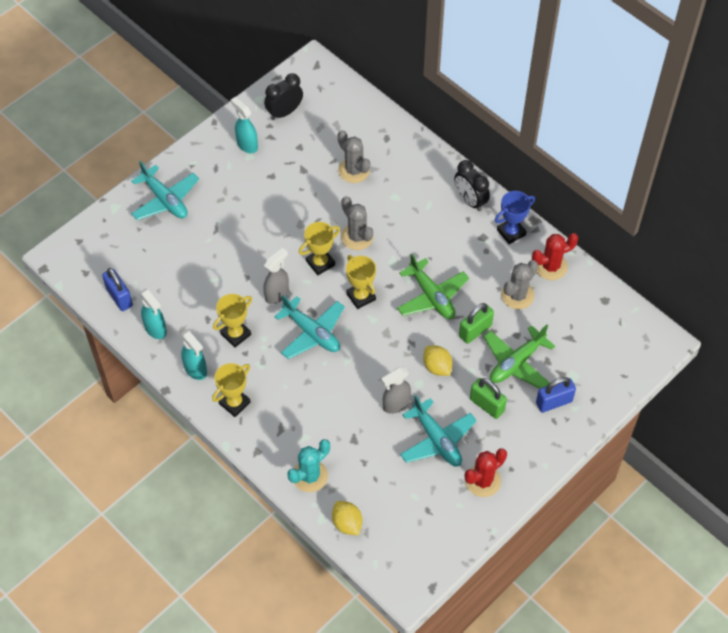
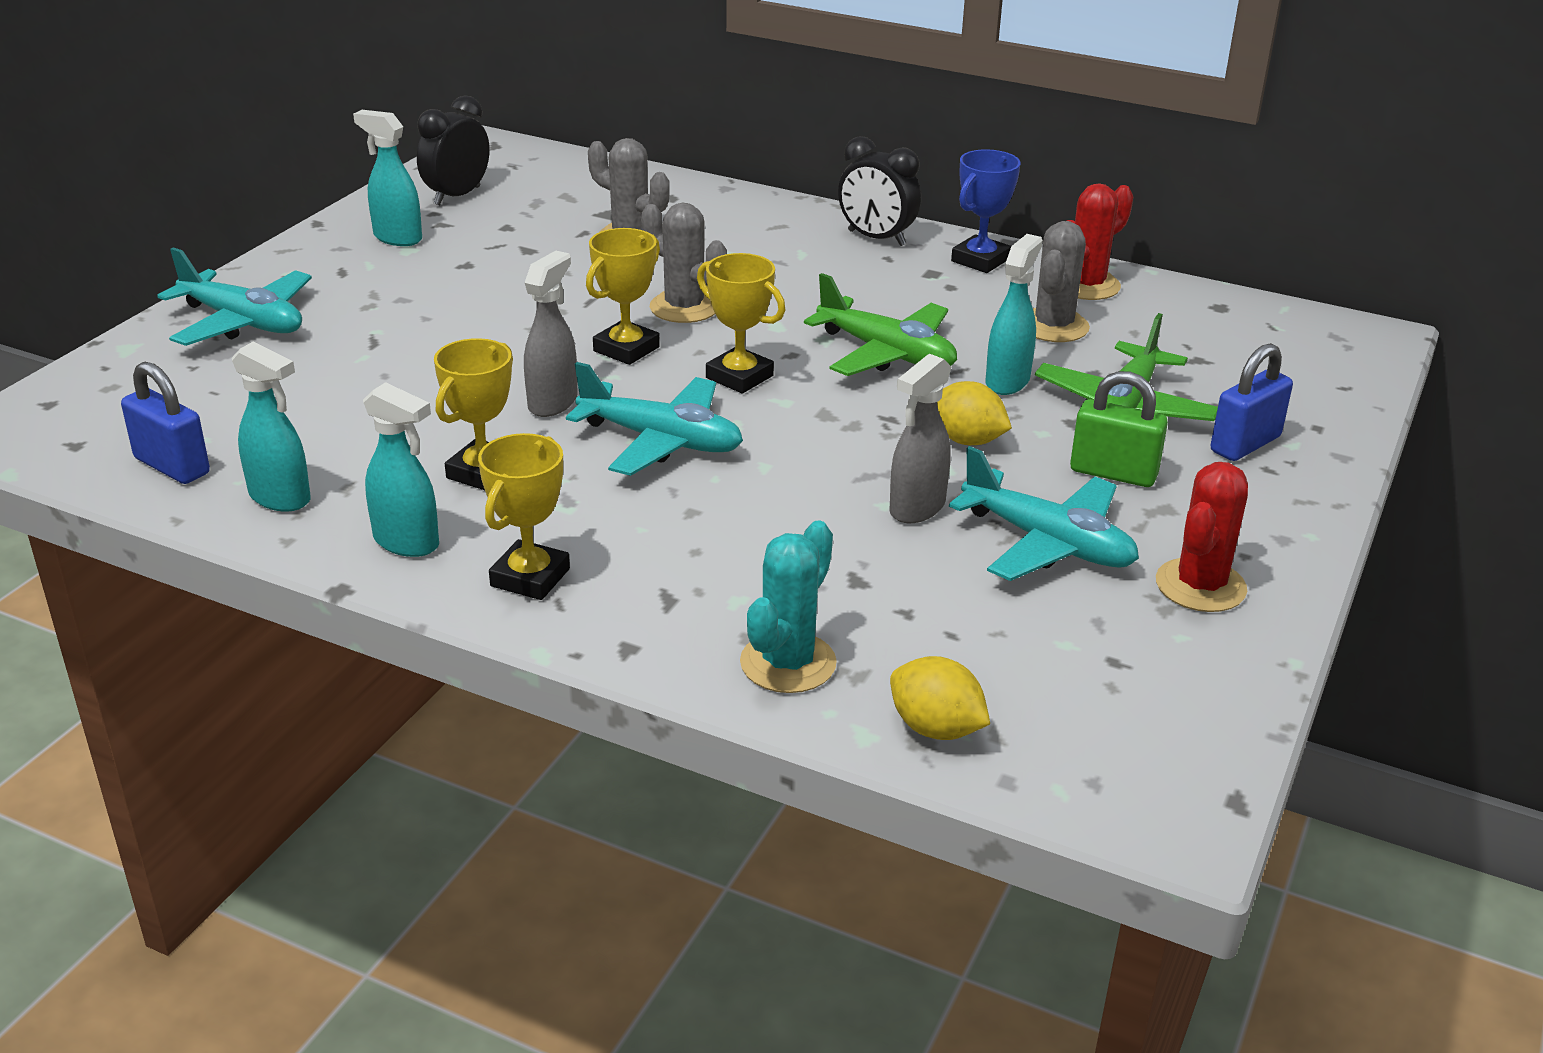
camera: 20 degrees left, 25 degrees down
(475, 331) = (1007, 381): green padlock -> turquoise spray bottle

